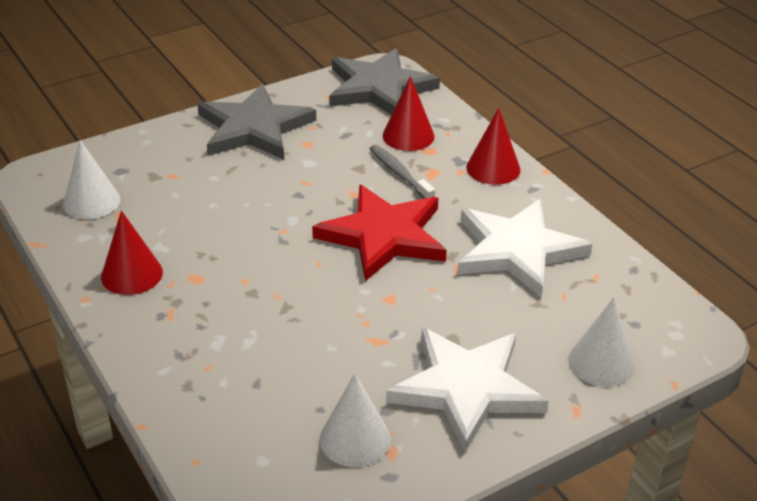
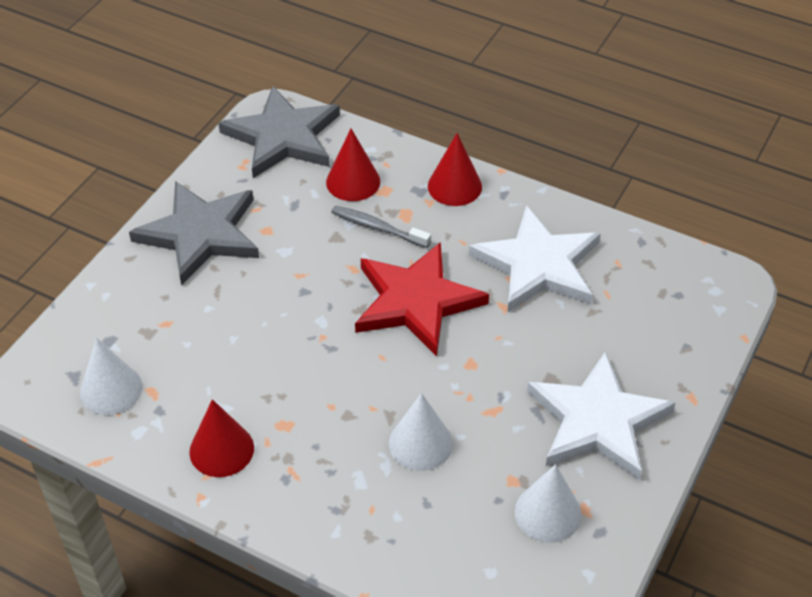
camera: 30 degrees left, 10 degrees up
(601, 362) = (679, 344): white cone -> white cone (420, 443)

